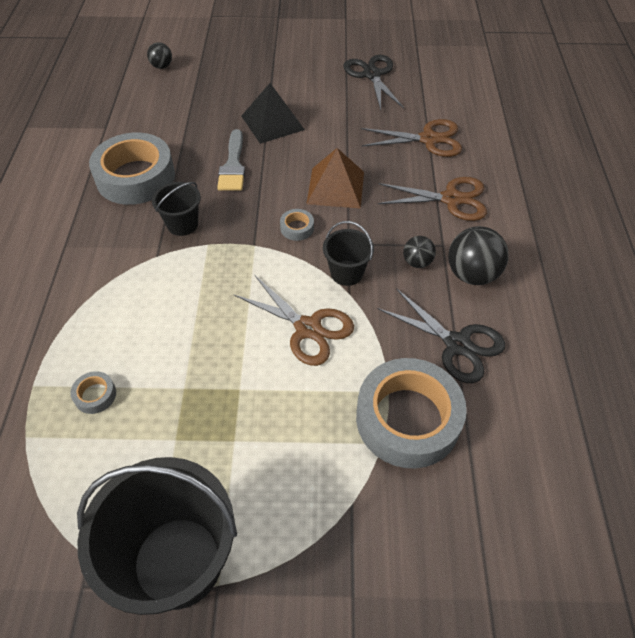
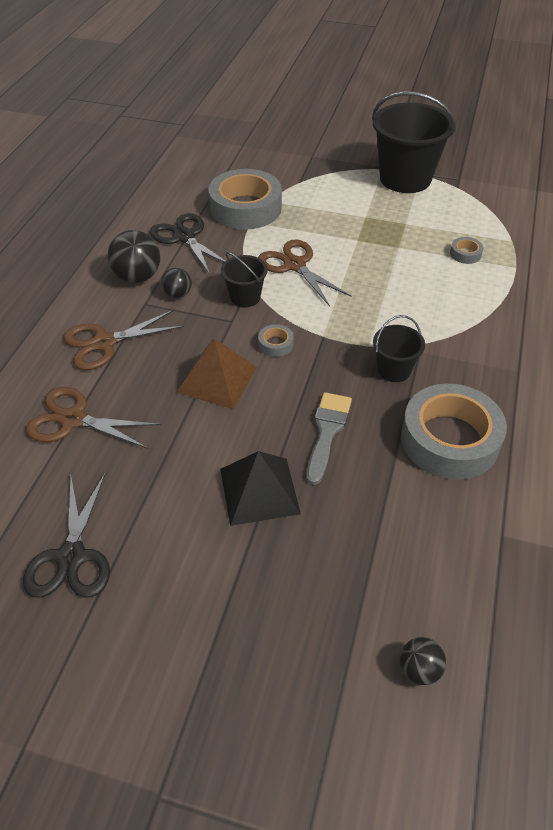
camera: 165 degrees left, 5 degrees down
(451, 199) = (104, 343): brown scissors -> brown scissors turned 45 degrees counterclockwise

